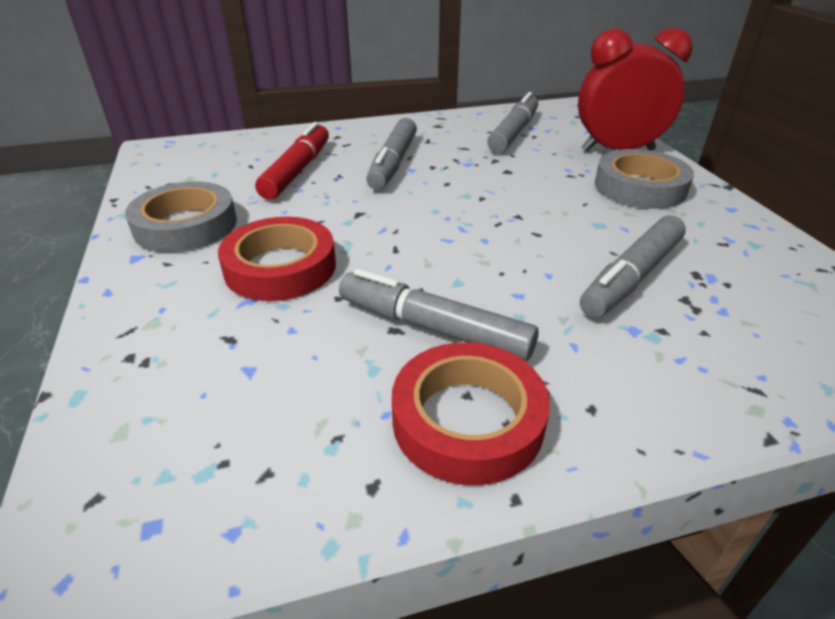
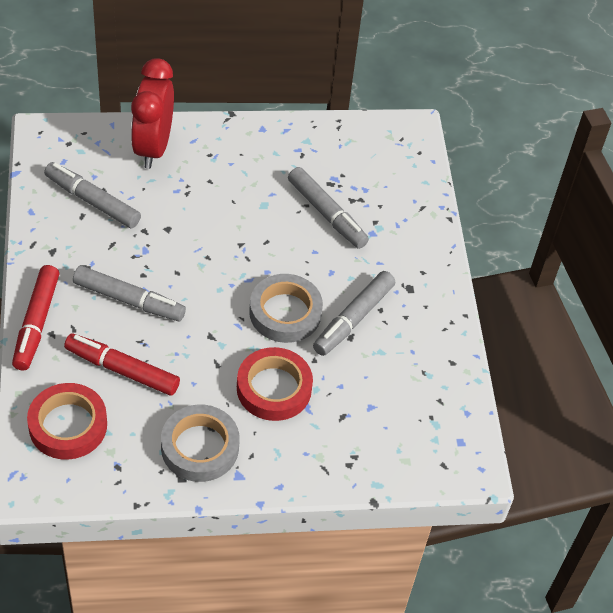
camera: 85 degrees left, 15 degrees up
(347, 129) = (36, 323): none -> red marker
(468, 420) = (422, 320): red tape -> red tape (68, 425)
(640, 187) = (219, 161): grey tape -> grey tape (285, 313)

